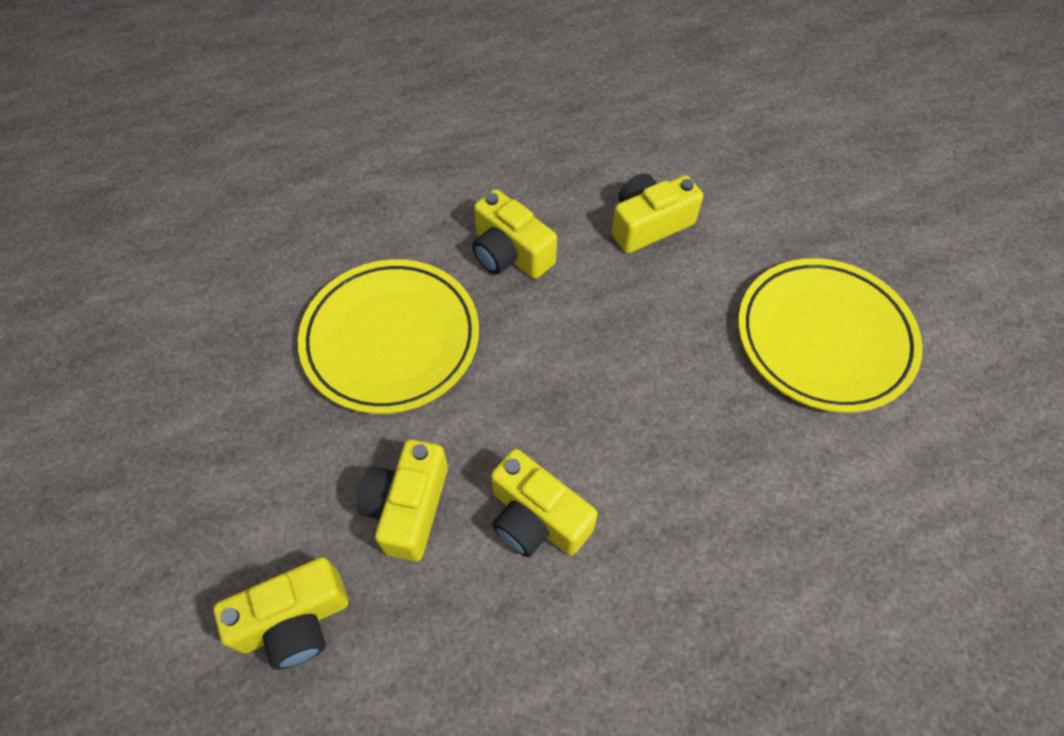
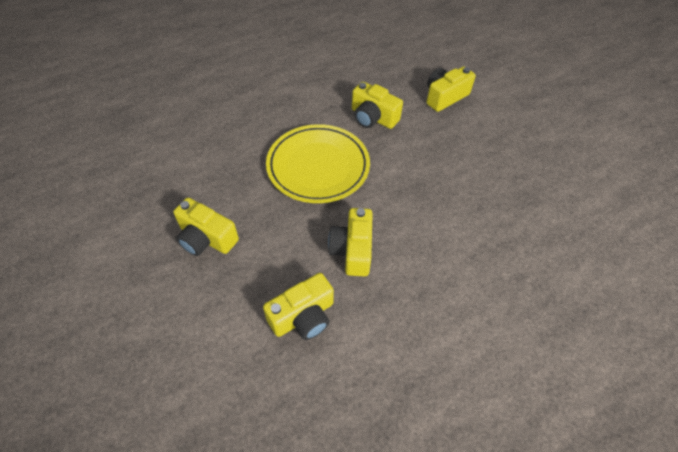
camera: 10 degrees left, 5 degrees down
(536, 518) = (426, 247): yellow camera -> yellow camera (206, 238)
(824, 338) = (554, 142): yellow plate -> none

